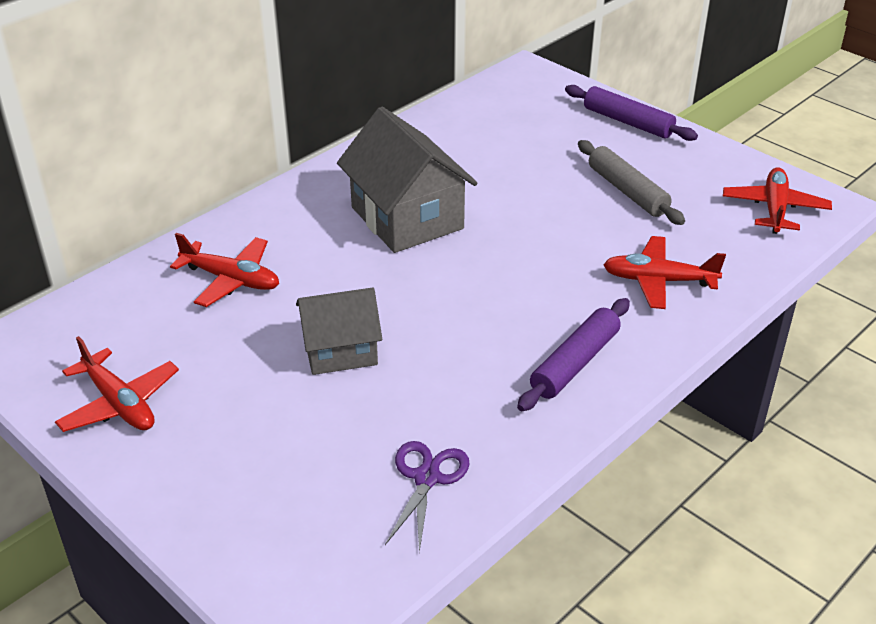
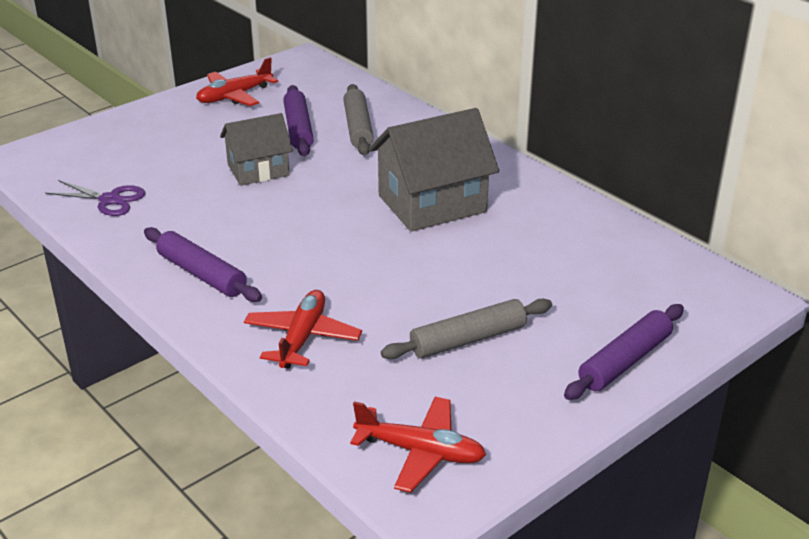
camera: 95 degrees right, 5 degrees down
(230, 329) = (298, 129): none -> purple rolling pin
(231, 280) = (358, 128): red plane -> grey rolling pin
(340, 351) = (258, 170): grey house -> grey house turned 75 degrees clockwise

